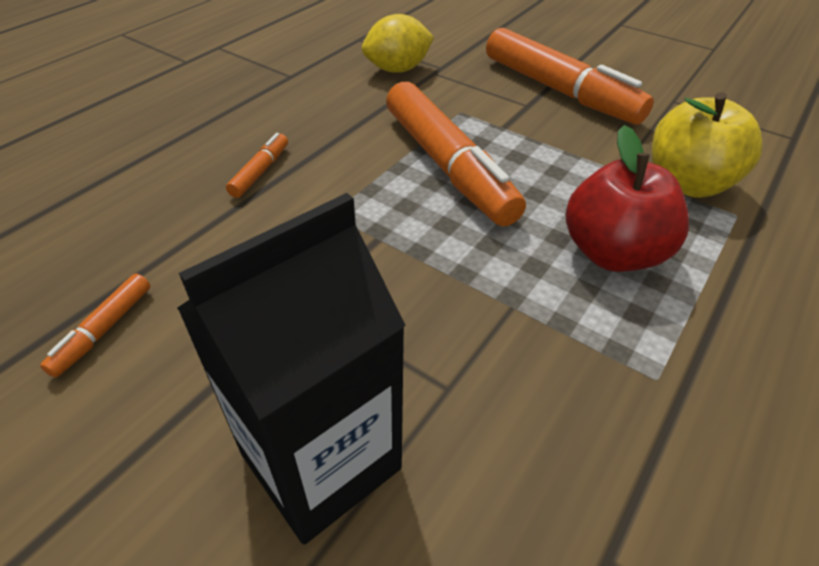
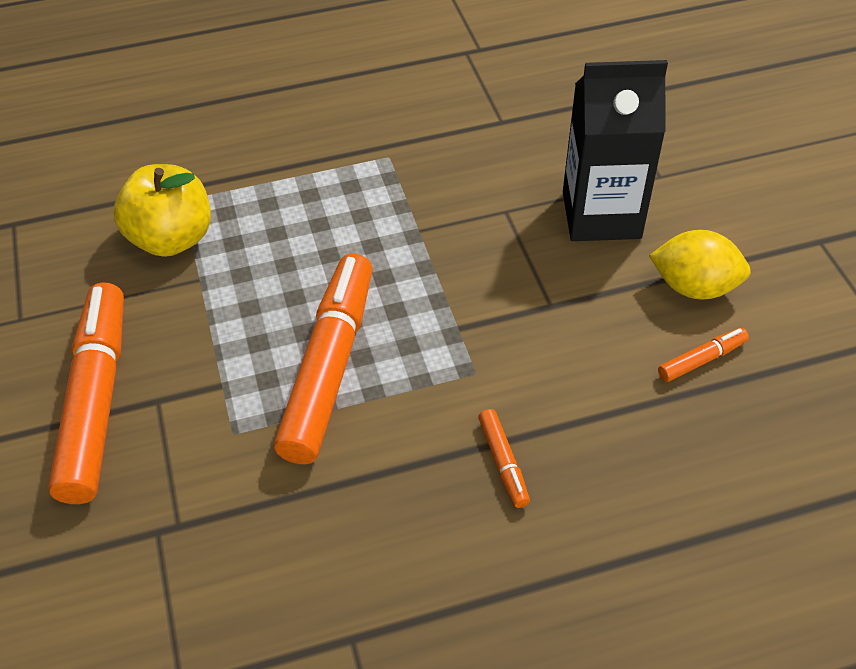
camera: 140 degrees left, 5 degrees up
(260, 171) = (503, 462): orange marker -> orange marker turned 75 degrees counterclockwise
(397, 69) = (212, 561): yellow lemon -> yellow lemon (694, 287)
(612, 253) = (310, 224): red apple -> none

